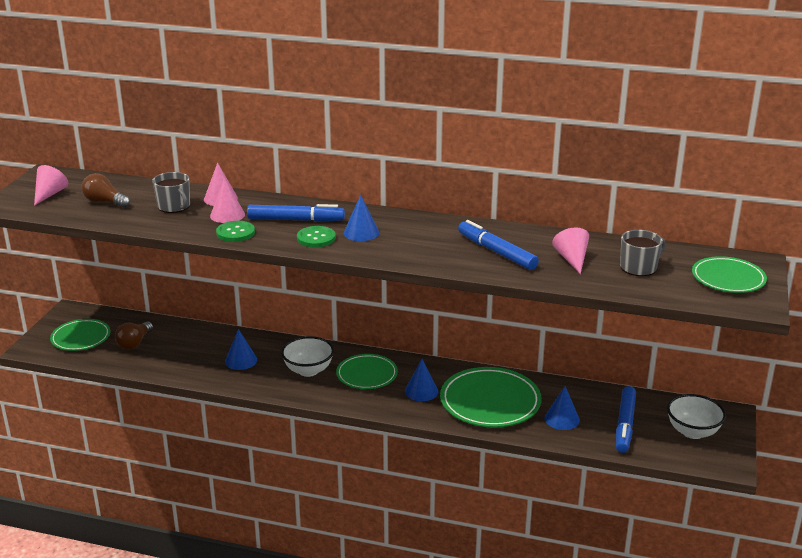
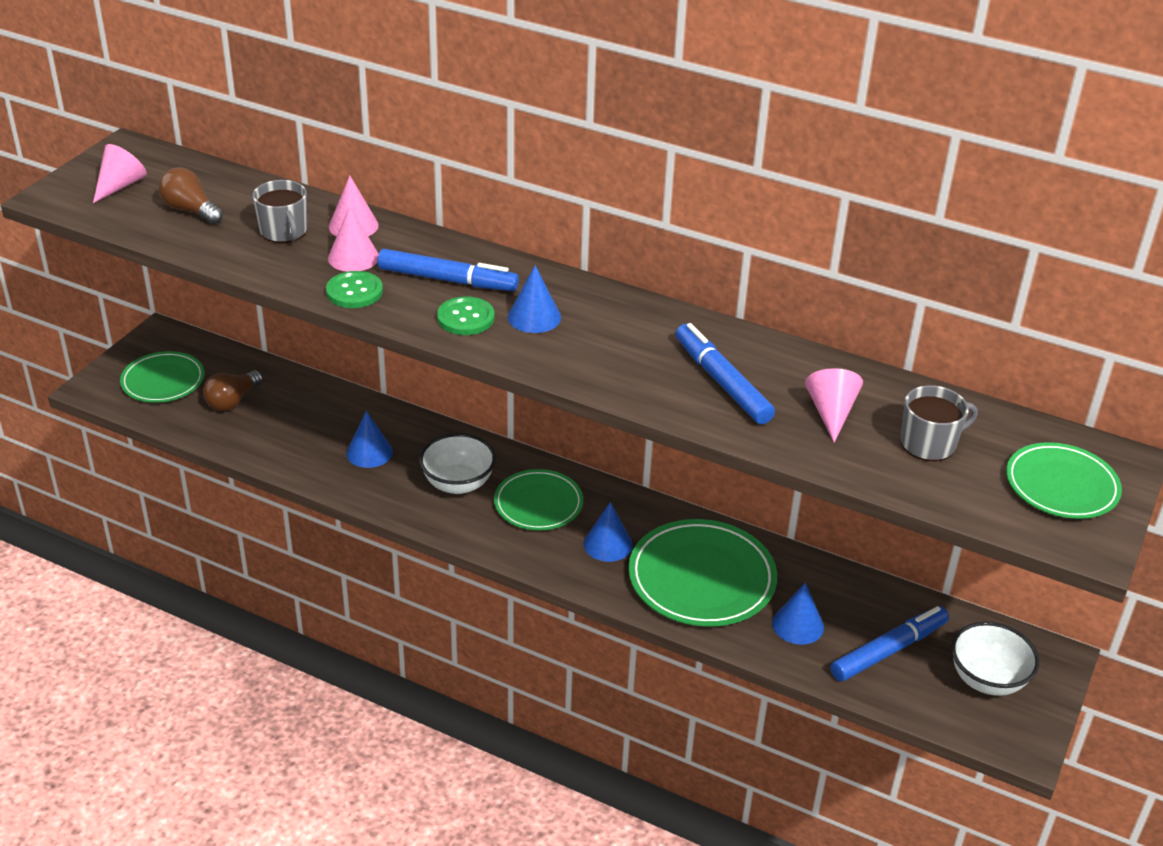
camera: 10 degrees right, 10 degrees up
(625, 425) = (888, 650): blue marker -> blue marker turned 150 degrees counterclockwise

